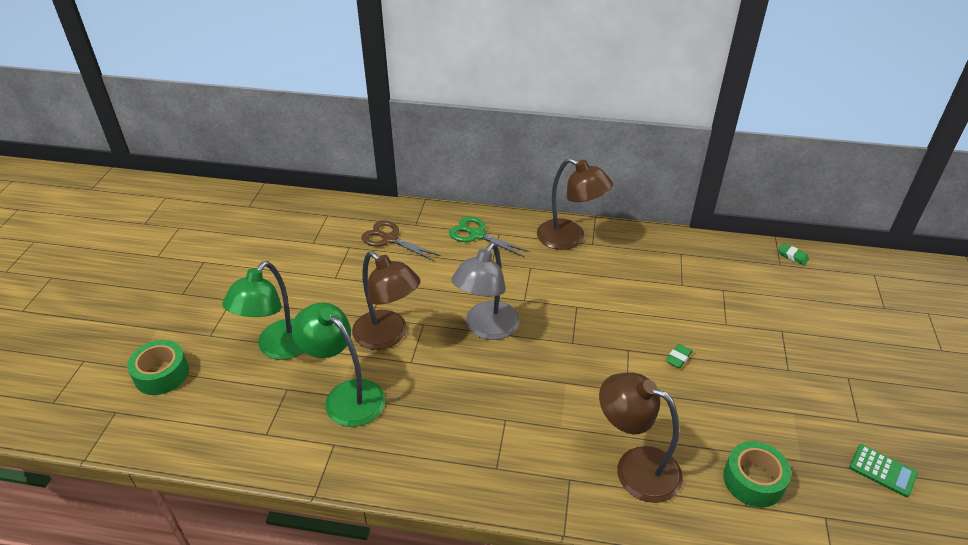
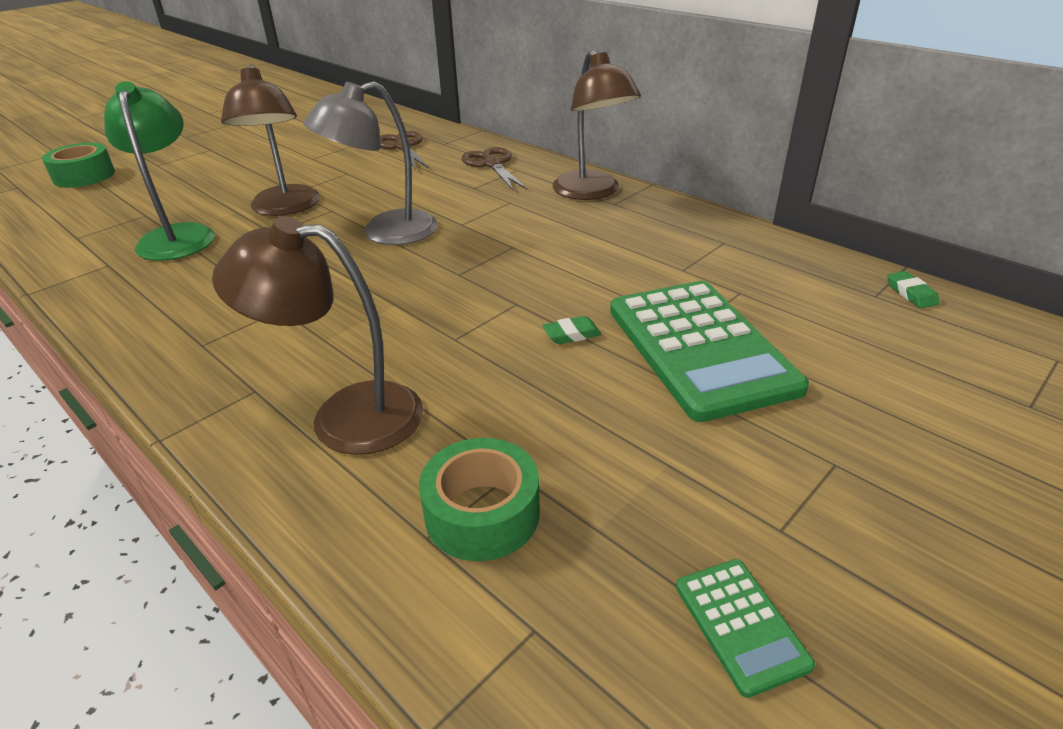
camera: 35 degrees right, 5 degrees down
(279, 348) = (188, 187): green lamp -> none
(477, 235) = (492, 164): green scissors -> brown scissors
(635, 467) = (345, 416): brown lamp -> brown lamp turned 60 degrees counterclockwise
(742, 337) = (700, 348): none -> green calculator

